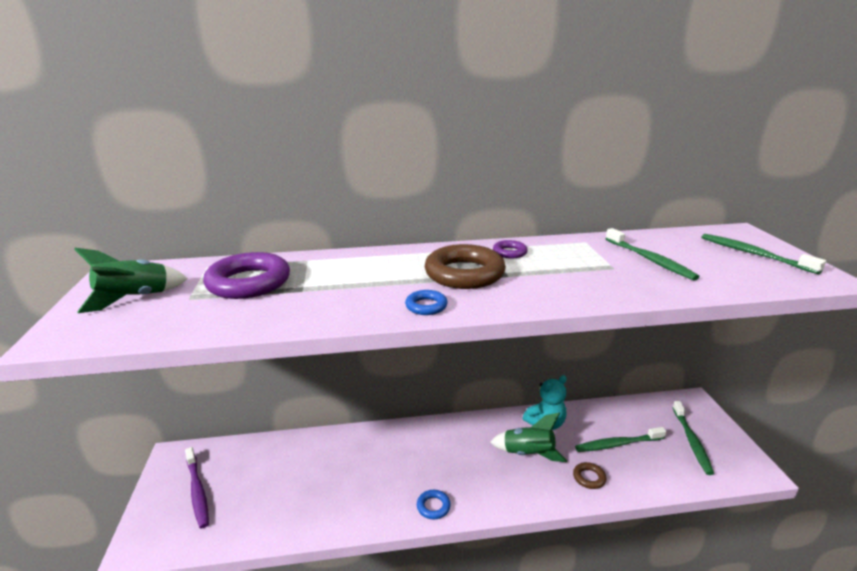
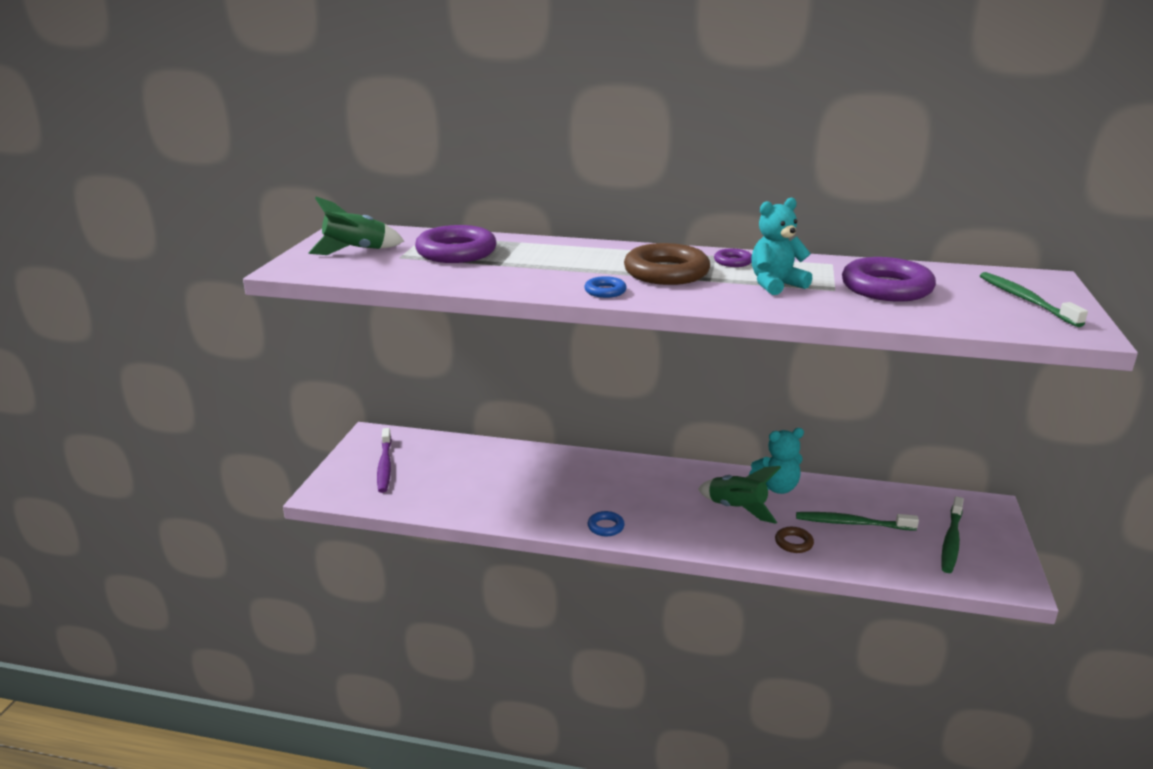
camera: 20 degrees right, 0 degrees up
(565, 271) = (775, 285): none -> turquoise teddy bear
(649, 259) = (886, 288): green toothbrush -> purple ring

